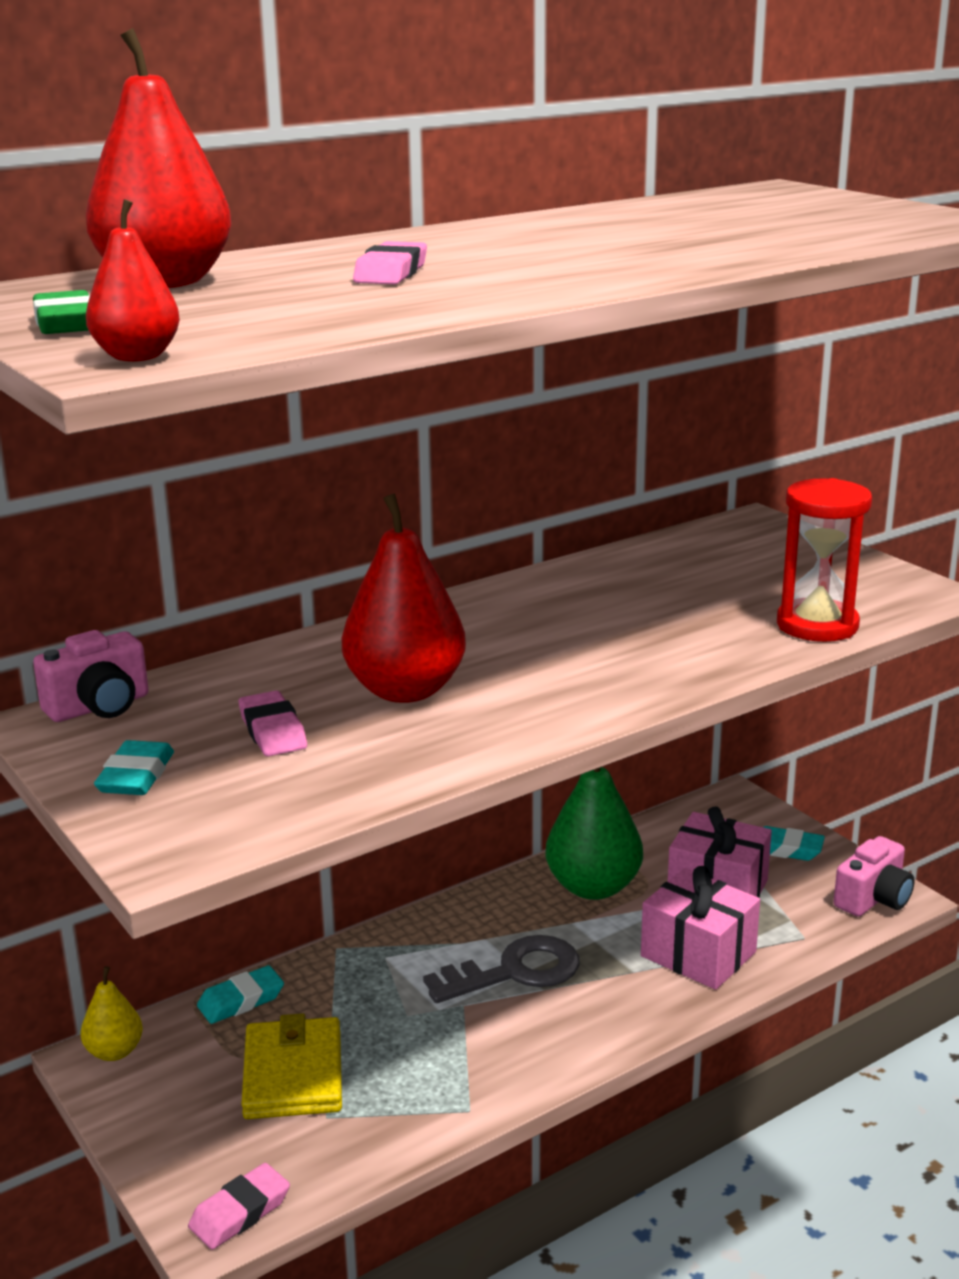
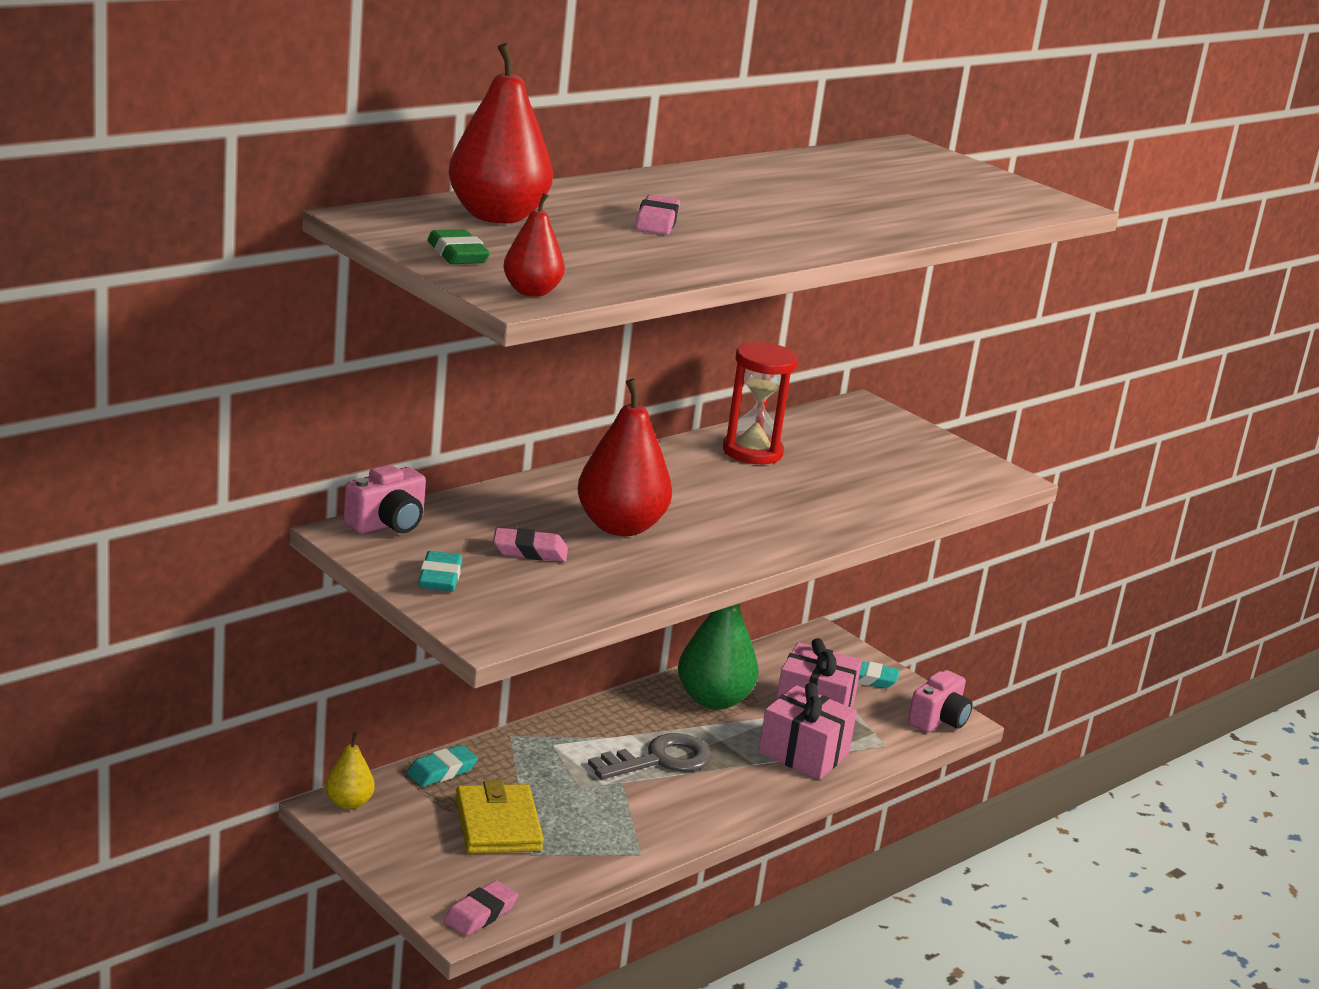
camera: 10 degrees left, 0 degrees up
(273, 731) = (530, 551): pink eraser -> pink eraser turned 60 degrees counterclockwise
(817, 625) = (921, 497): red hourglass -> red hourglass (752, 452)

